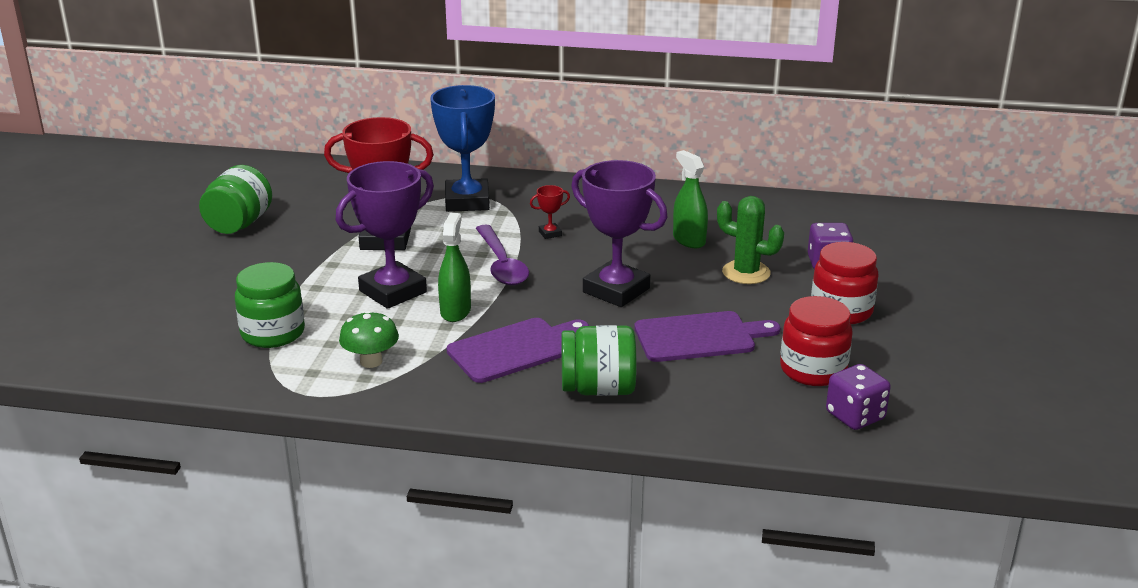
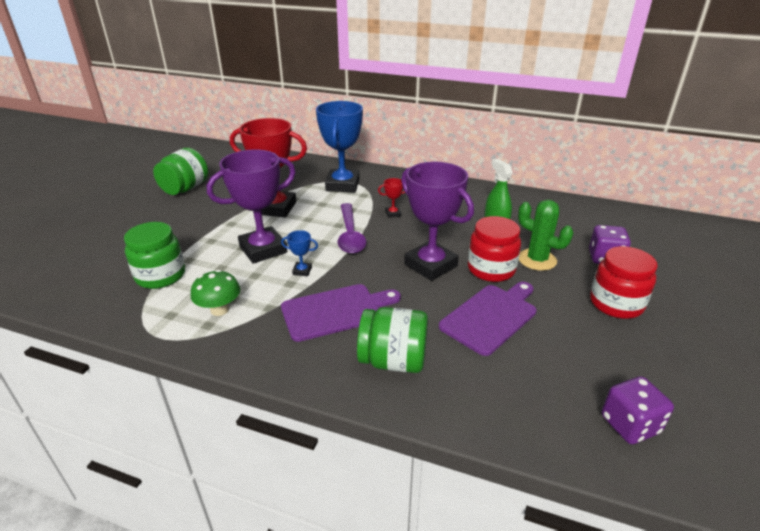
camera: 10 degrees right, 5 degrees up
(455, 311) = (302, 271): green spray bottle -> blue trophy
(699, 337) = (491, 316): purple cutting board -> purple cutting board turned 45 degrees counterclockwise
(813, 370) = (589, 364): red jar -> red jar (491, 269)

